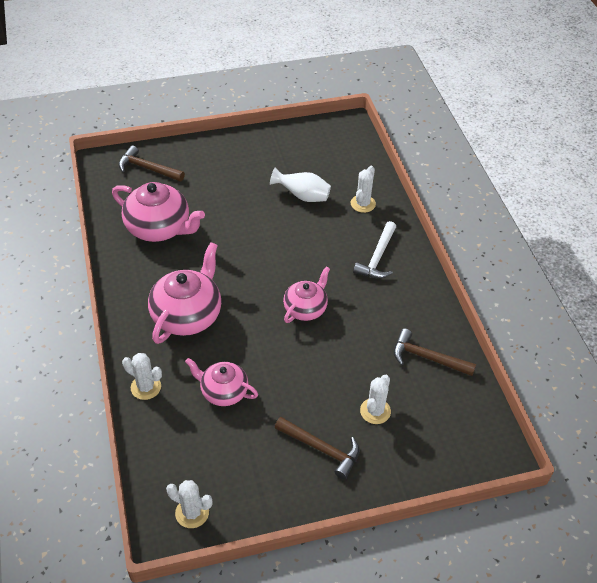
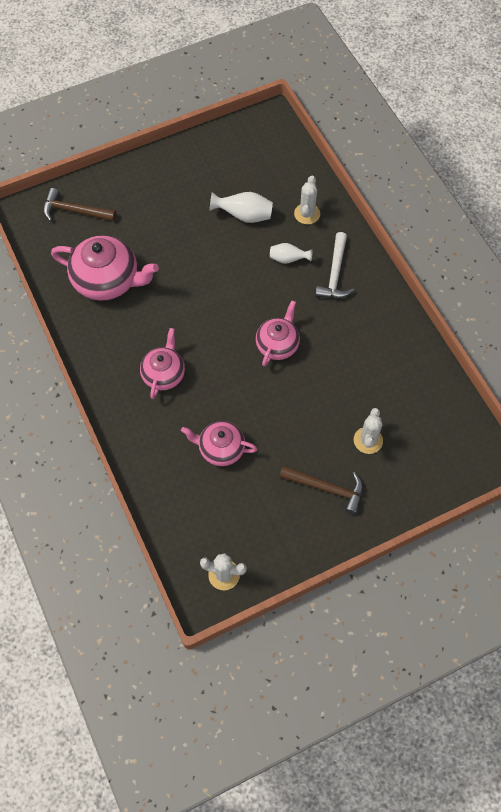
camera: 10 degrees left, 15 degrees up
(146, 387) = (145, 459): white cactus -> none
(187, 315) = (164, 374): pink teapot -> pink teapot, size x0.62
(335, 238) = (288, 259): none -> white vase
(427, 358) = (405, 375): brown hammer -> none

